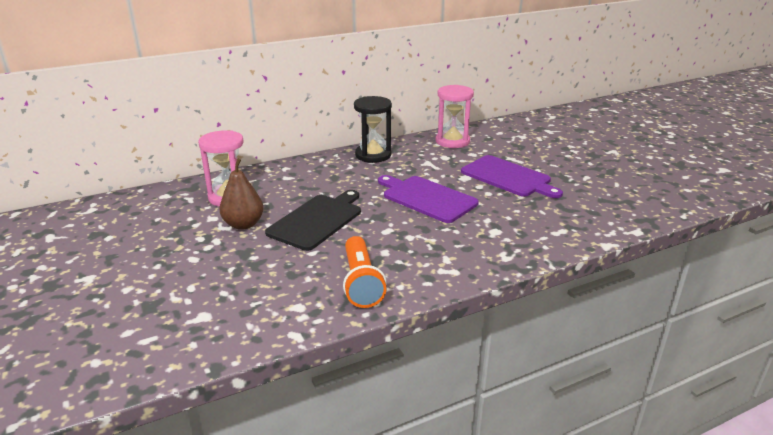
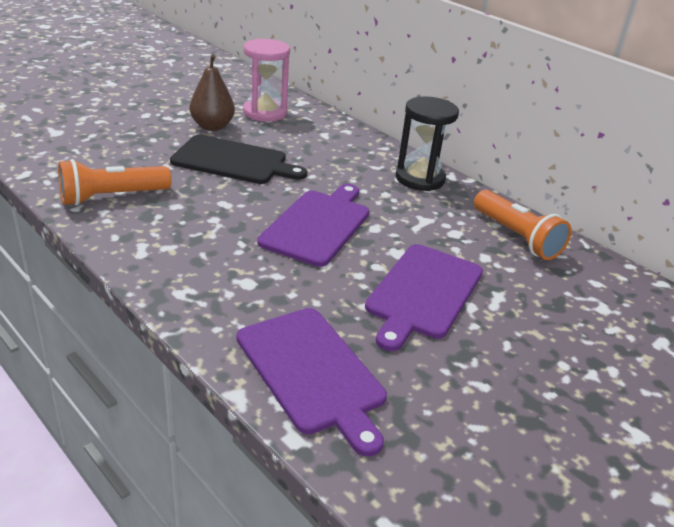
camera: 70 degrees right, 5 degrees up
(452, 141) = (517, 237): pink hourglass -> orange flashlight
(583, 220) = (312, 372): none -> purple cutting board

